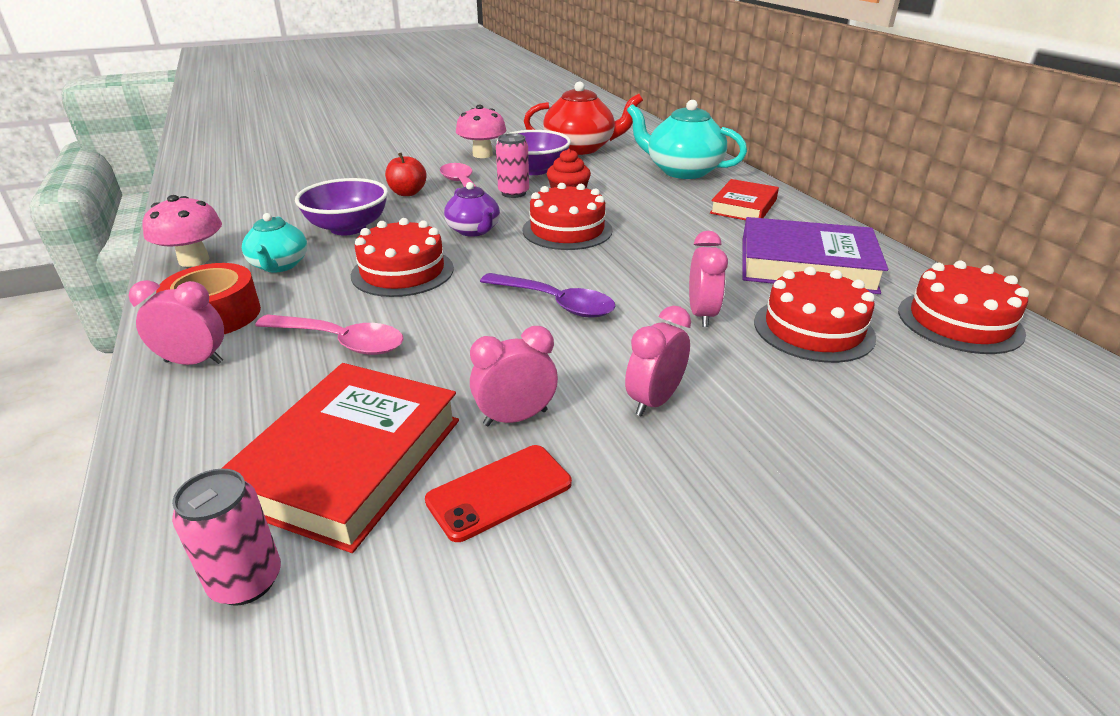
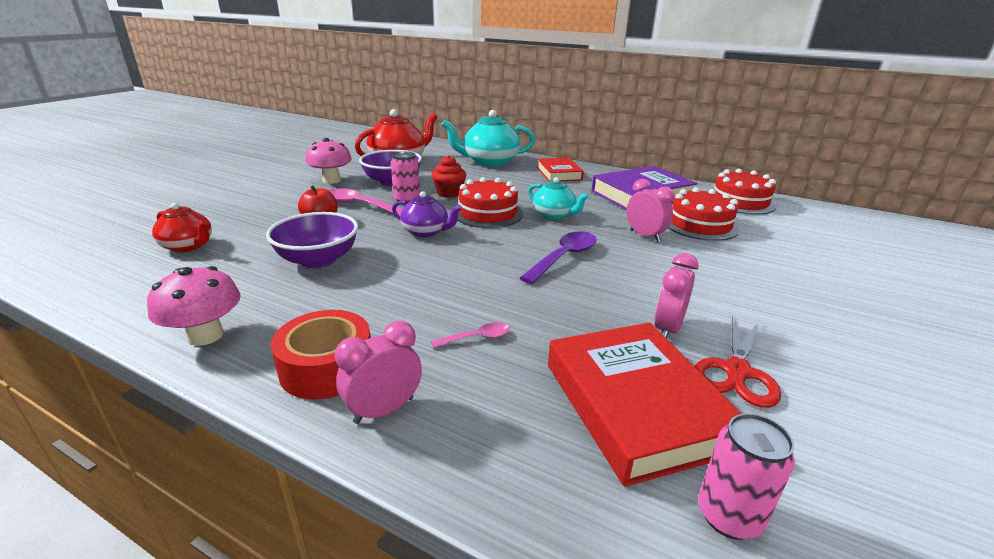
camera: 40 degrees left, 5 degrees down
(279, 265) = (310, 307): turquoise teapot -> turquoise teapot (554, 215)
(288, 187) = (188, 246): none -> red teapot
(341, 342) = (477, 338): pink spoon -> pink spoon, size x0.52
(402, 271) = (427, 275): red cake -> none
(499, 492) = (737, 371): red phone -> red scissors
(555, 303) = (564, 257): purple spoon -> purple spoon turned 45 degrees counterclockwise
(654, 401) = (707, 287): pink clock -> none

